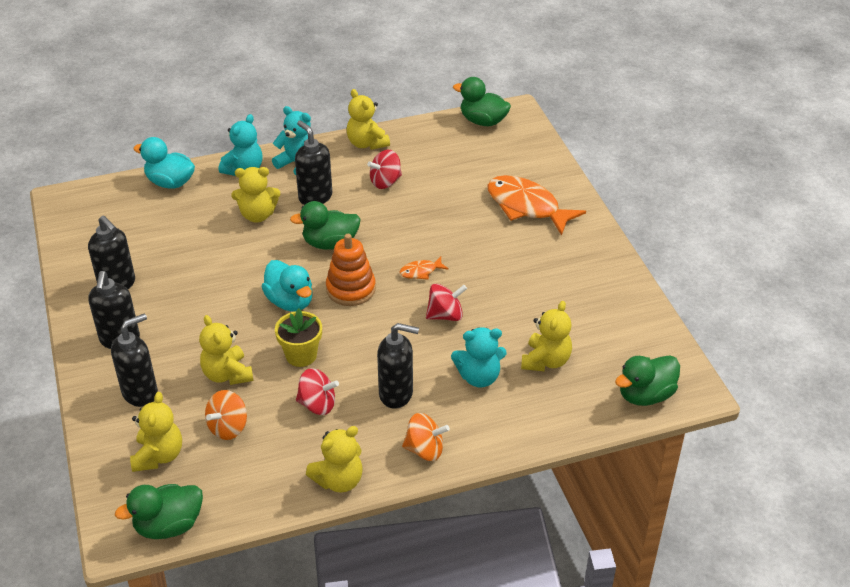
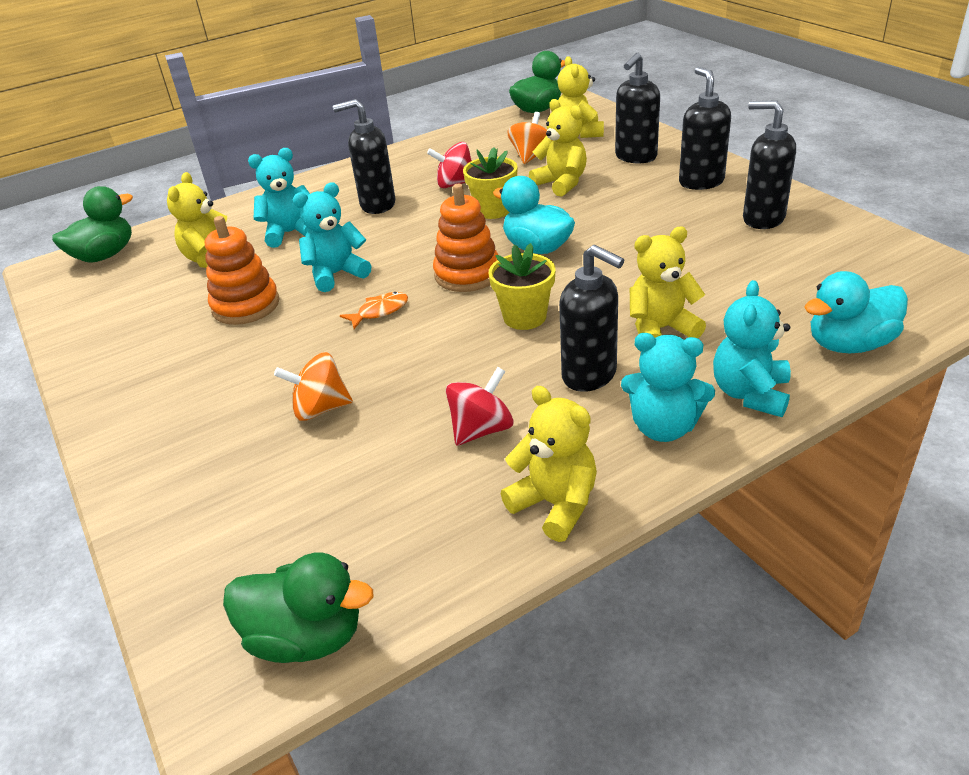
camera: 170 degrees right, 5 degrees down
(170, 182) = (849, 344): turquoise duck -> turquoise duck turned 150 degrees clockwise
(330, 243) = (524, 317): green duck -> yellow flower pot
(339, 480) = (412, 151): yellow teddy bear -> none
(425, 449) = (339, 179): orange spinning top -> orange spinning top (320, 408)
(445, 315) = (336, 274): red spinning top -> turquoise teddy bear
(515, 301) = (246, 306): none -> orange stacking toy
(527, 206) = (216, 441): orange fish -> none

